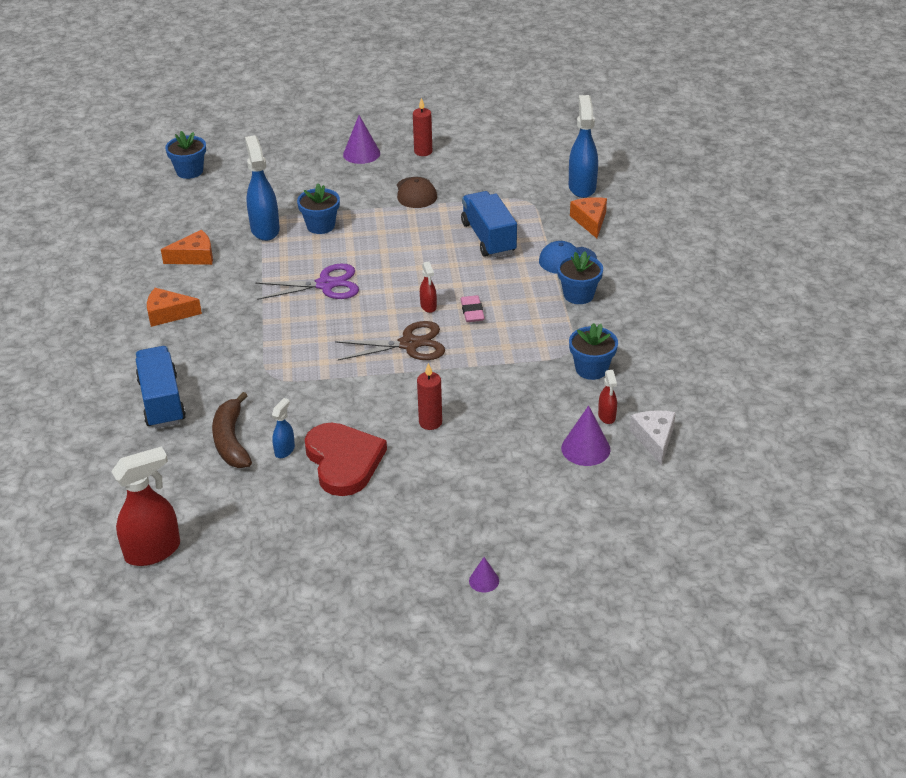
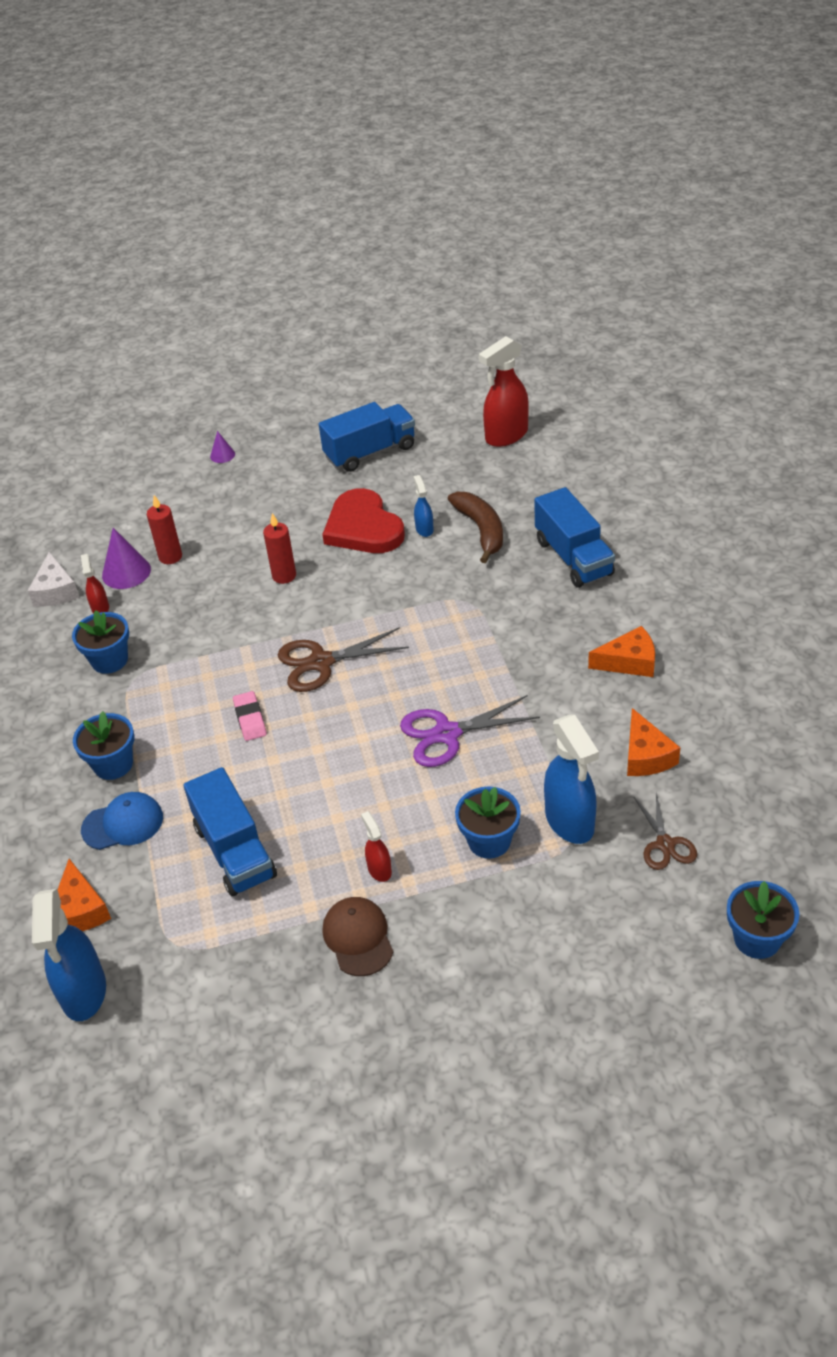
camera: 175 degrees right, 5 degrees up
(194, 257) = (646, 755): orange cheese -> orange cheese turned 75 degrees counterclockwise
(212, 213) = (665, 844): none -> brown scissors
(285, 450) = (424, 529): blue spray bottle -> blue spray bottle turned 150 degrees clockwise
(311, 554) = (370, 452): none -> blue truck
(361, 153) = (474, 1033): purple cone -> none
(423, 152) = (363, 1055): red candle -> red candle (170, 557)
(428, 306) = (306, 719): red spray bottle -> red spray bottle (379, 869)

